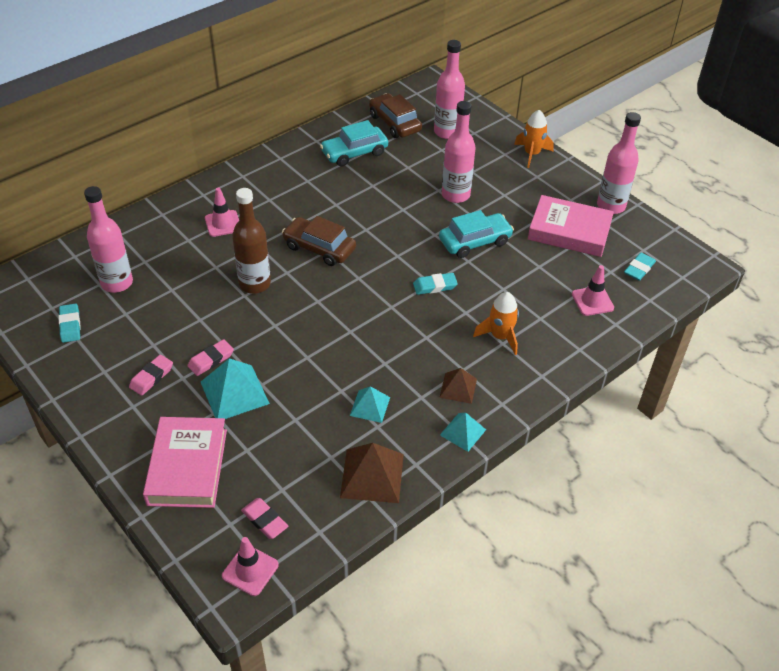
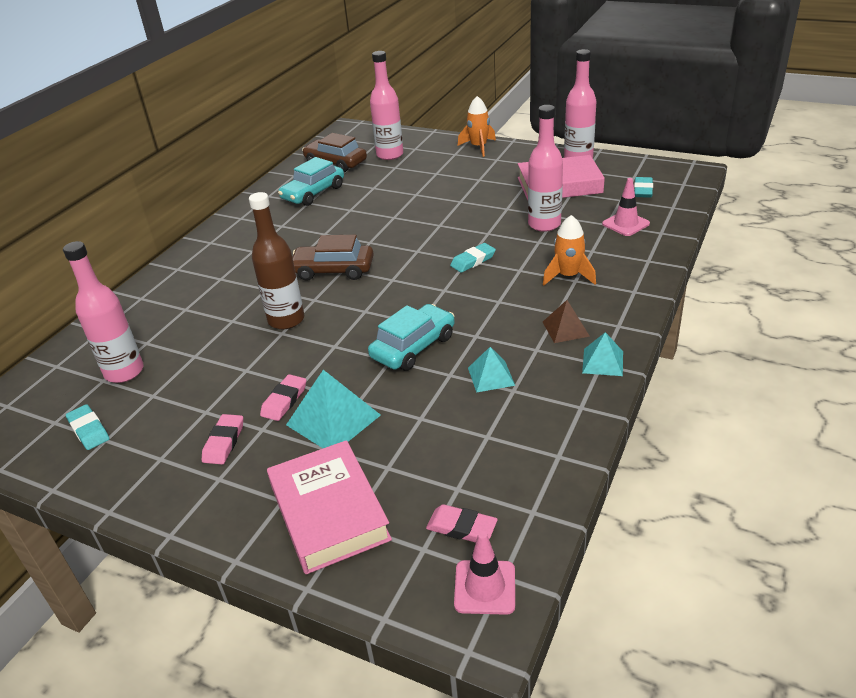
camera: 20 degrees left, 10 degrees down
(223, 223) = (215, 284): pink traffic cone -> none
(372, 475) = (545, 435): brown pyramid -> none
(455, 195) = (435, 192): pink bottle -> pink bottle (544, 224)
(475, 241) = (482, 218): turquoise car -> turquoise car (413, 347)

